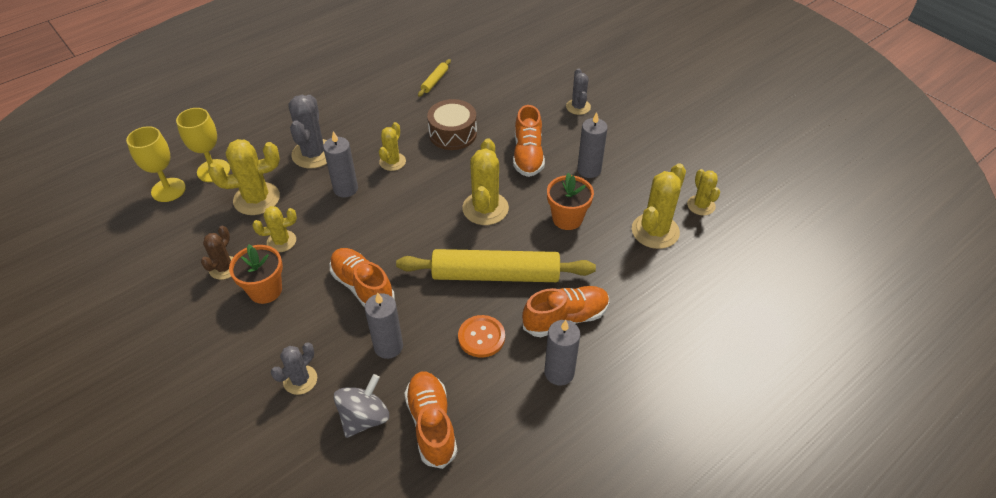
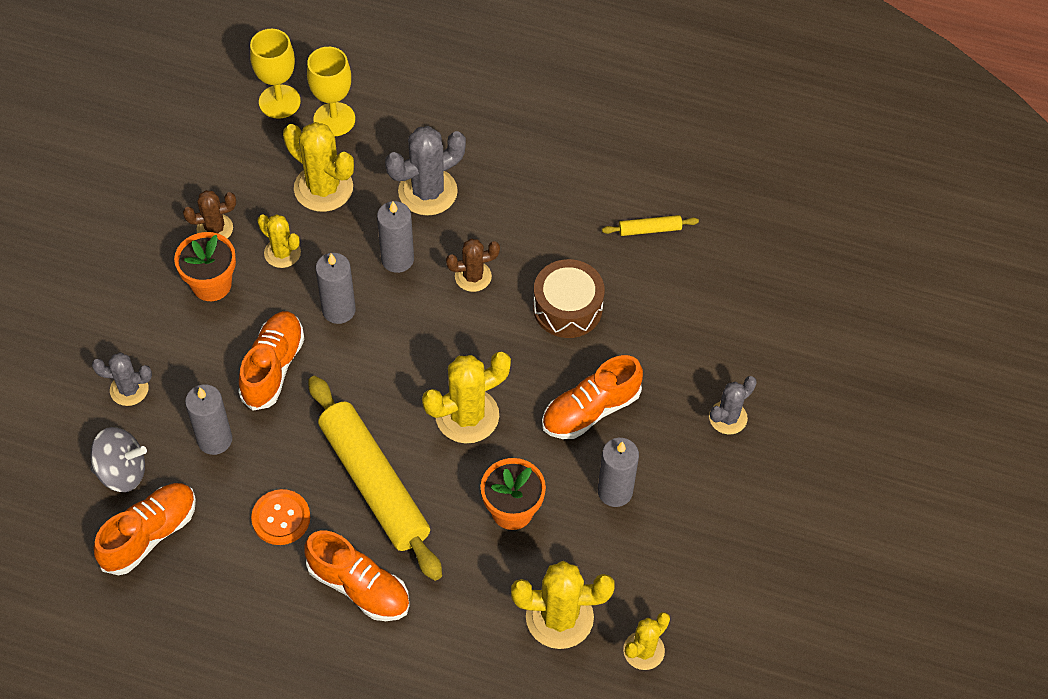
camera: 55 degrees right, 10 degrees up
(392, 162) = (473, 276): yellow cactus -> brown cactus
(559, 373) = (282, 618): grey candle -> grey candle (338, 310)

